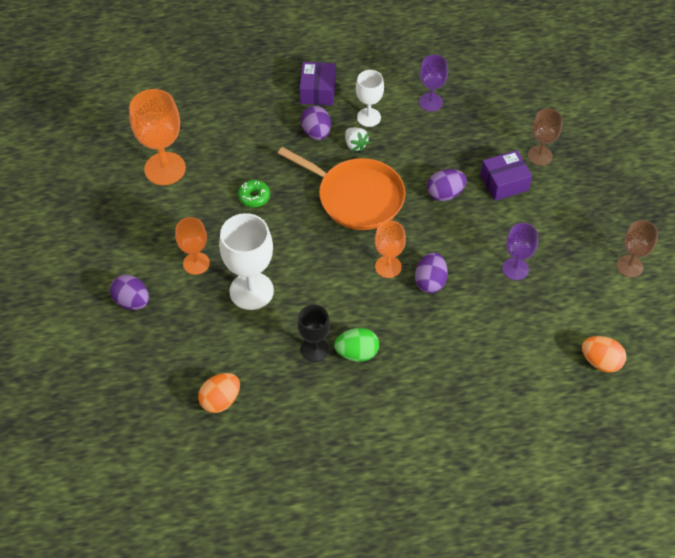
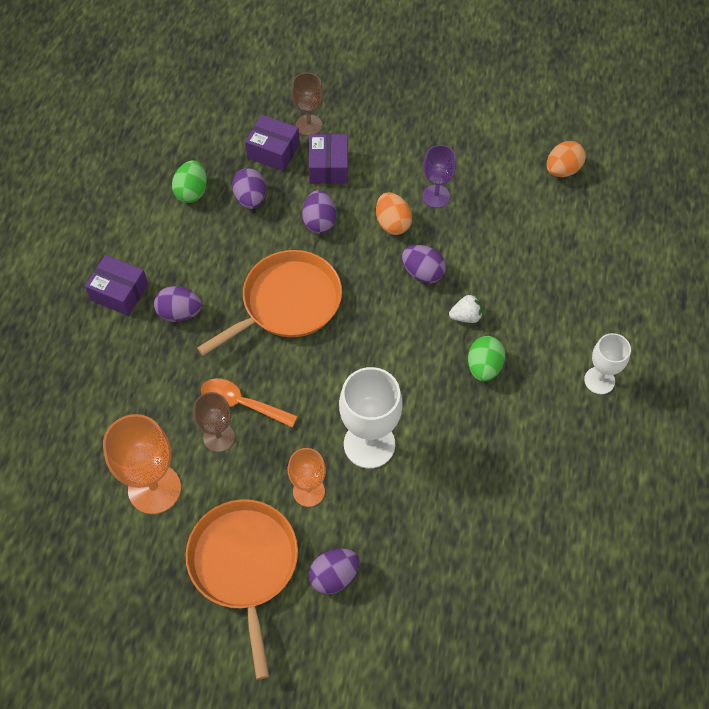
camera: 70 degrees left, 5 degrees up
(123, 242) = (244, 565): none -> orange pan
(220, 400) = (497, 516): orange egg -> orange egg (392, 223)
(254, 197) = (241, 403): green donut -> orange spoon
(314, 349) = (466, 405): black goblet -> none
(355, 145) = (215, 280): white strawberry -> white strawberry (466, 316)
(368, 117) = (183, 255): white goblet -> white goblet (599, 380)
(388, 267) = (390, 304): orange goblet -> none
(430, 102) = (192, 192): purple goblet -> green egg
(444, 141) = (250, 198): none -> purple egg
(499, 140) = (273, 151): none -> purple box
(629, 266) = (468, 107): brown goblet -> brown goblet (219, 437)

